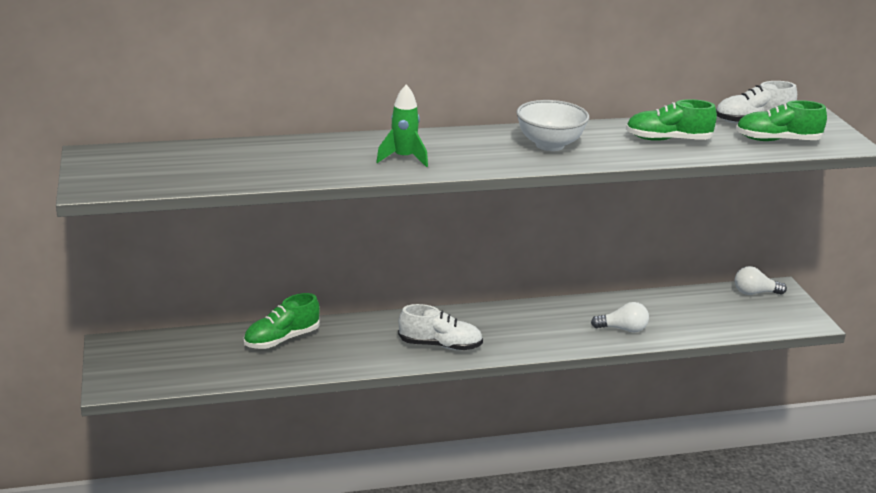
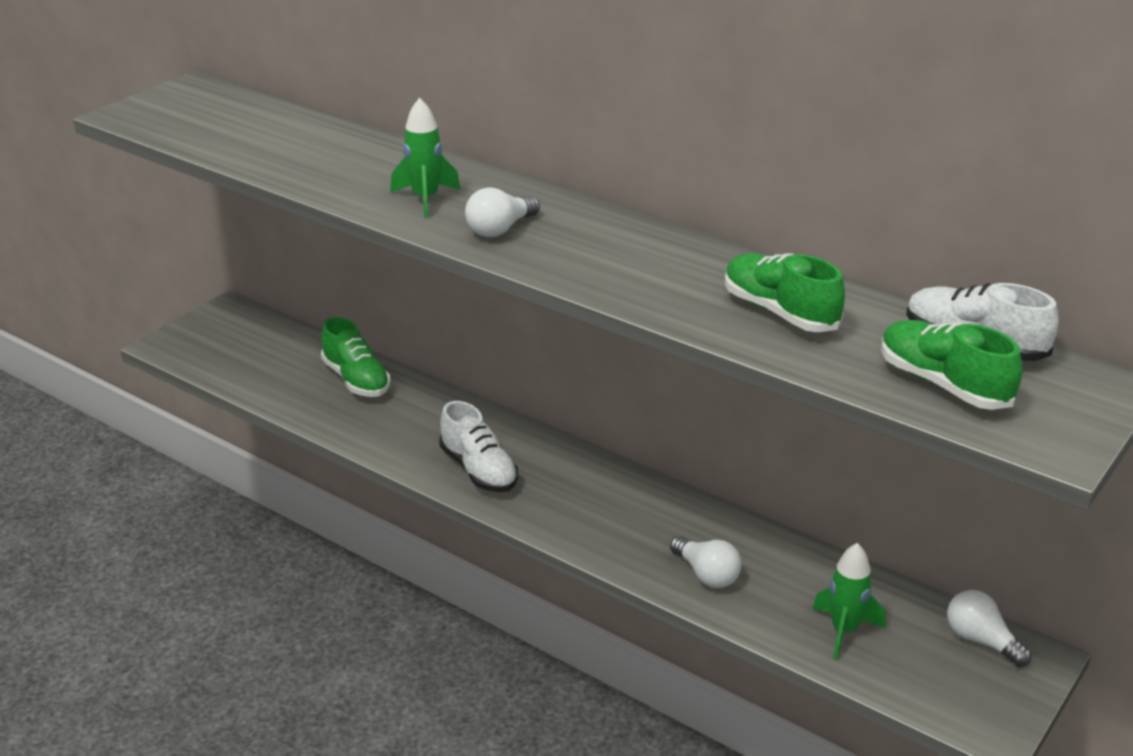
camera: 50 degrees right, 5 degrees up
(282, 339) = (356, 380): green shoe -> green shoe turned 135 degrees counterclockwise
(476, 156) = (500, 229): none -> white light bulb
(549, 145) = (613, 253): white bowl -> none
(708, 318) = (844, 630): none -> green rocket

